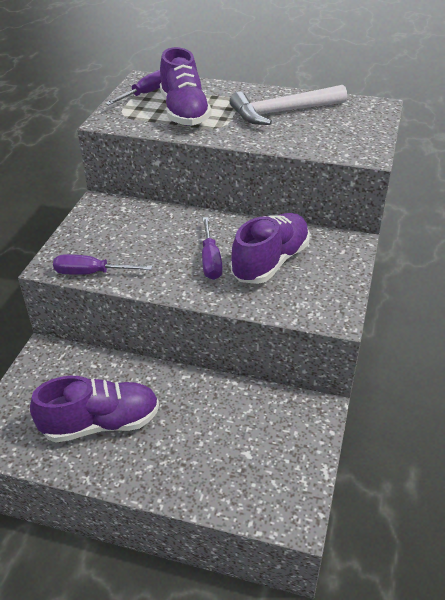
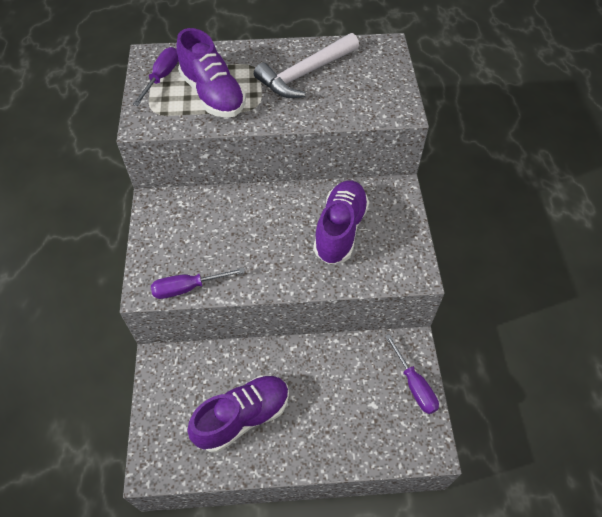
camera: 20 degrees left, 15 degrees up
(210, 260) = (288, 243): purple screwdriver -> purple screwdriver (414, 385)

